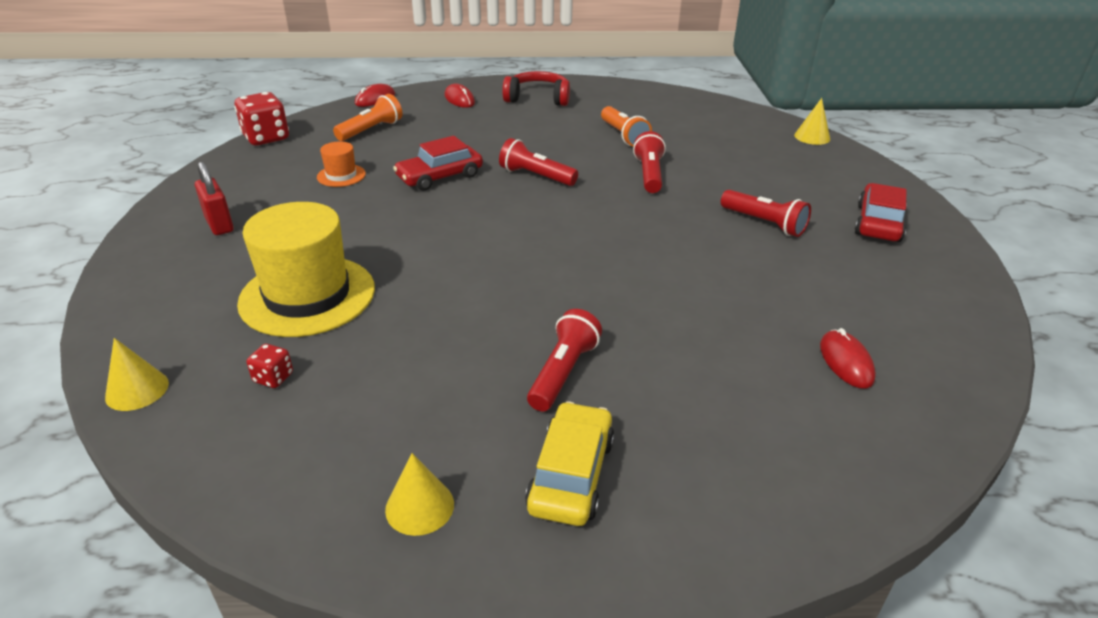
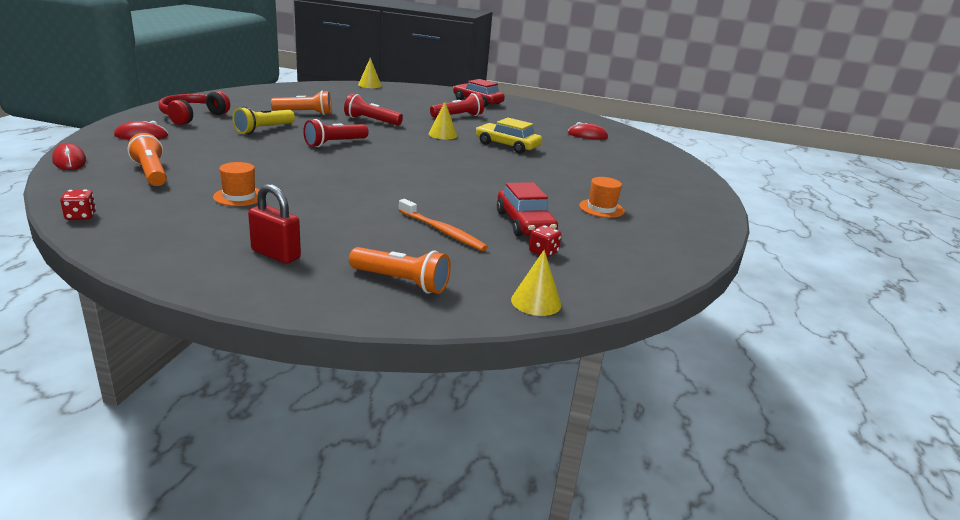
camera: 75 degrees left, 10 degrees down
(173, 297) = (401, 282): none -> orange flashlight
(219, 224) = (276, 254): red padlock -> red padlock turned 45 degrees clockwise
(266, 138) = (81, 216): red dice -> red dice, size x0.50
(307, 295) = (442, 231): yellow hat -> orange toothbrush
(419, 506) = (670, 228): yellow cone -> yellow cone (442, 134)
(440, 176) = (294, 167): red car -> red car (524, 223)
(461, 416) = (601, 208): none -> orange hat
(539, 134) = (264, 129): none -> yellow flashlight
(563, 372) = (573, 181): red flashlight -> none
(571, 474) = (652, 195): yellow car -> yellow car (507, 145)

